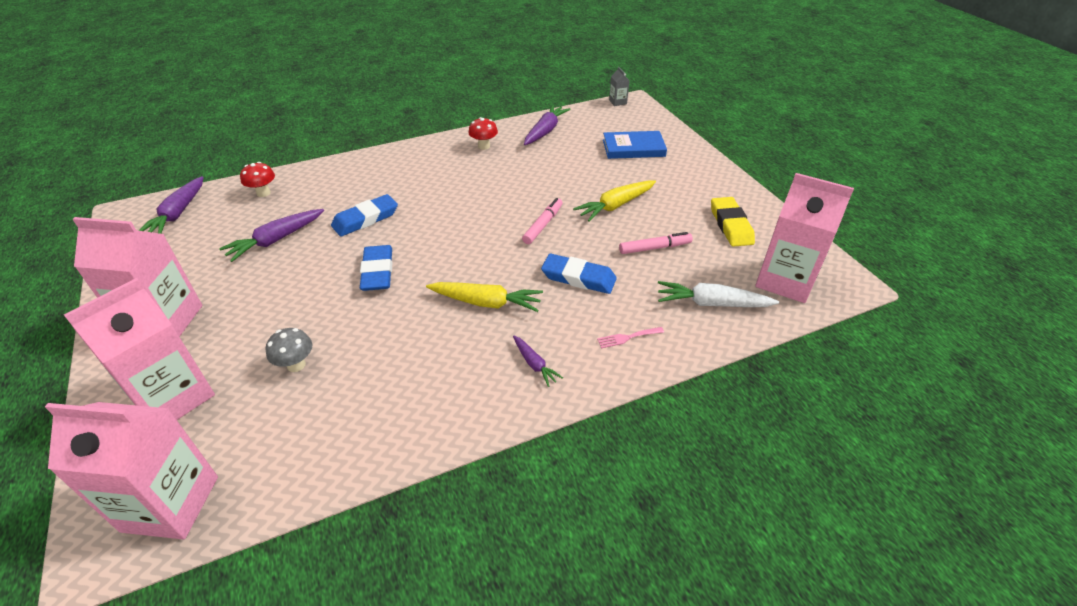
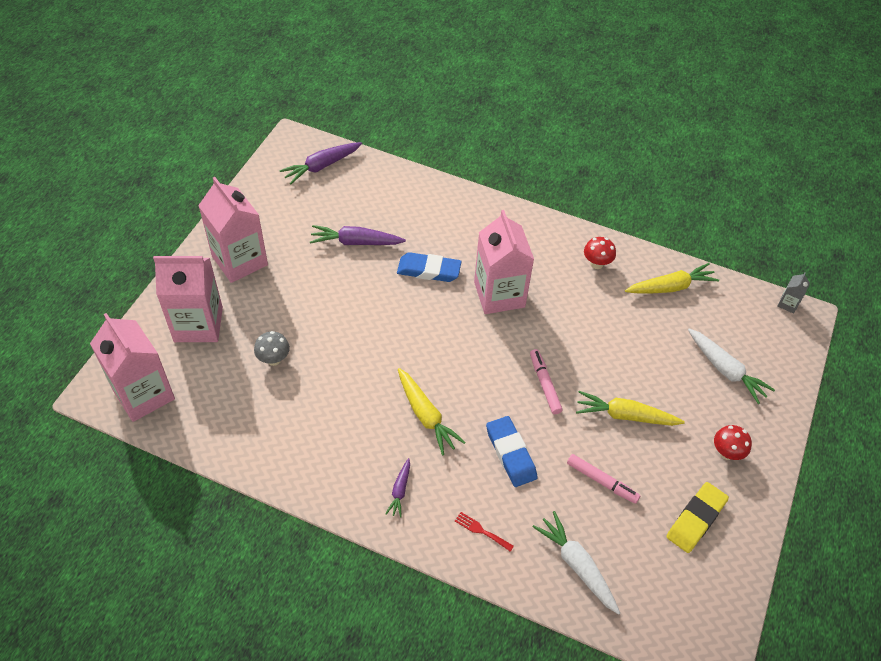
camera: 45 degrees right, 10 degrees up
(263, 193) = (389, 187): red mushroom -> red mushroom (726, 453)
(377, 272) = (388, 326): blue eraser -> none
(543, 225) = (544, 384): pink marker -> pink marker turned 90 degrees counterclockwise
(545, 131) = (671, 287): purple carrot -> yellow carrot
(627, 337) = (481, 531): pink fork -> red fork
(633, 148) = (725, 370): blue book -> white carrot
(785, 280) = (663, 605): pink carton -> pink carton (499, 294)

